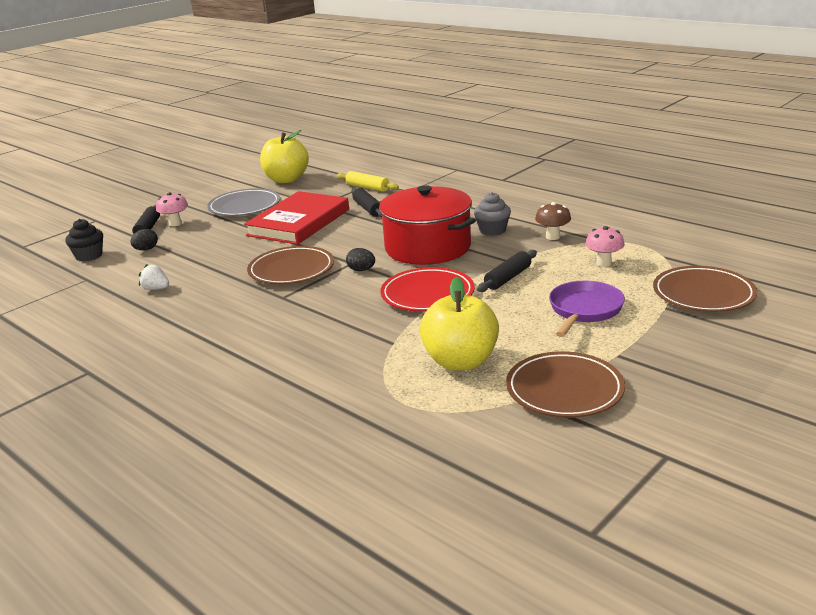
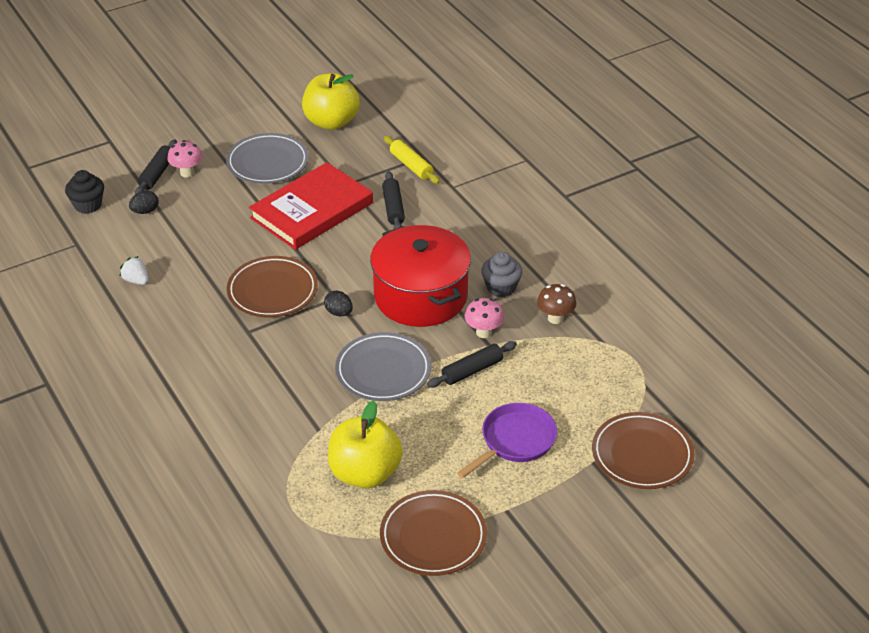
camera: 15 degrees right, 15 degrees up
(427, 294) = (383, 371): red plate -> grey plate
(603, 263) = (579, 377): pink mushroom -> pink mushroom (483, 332)

